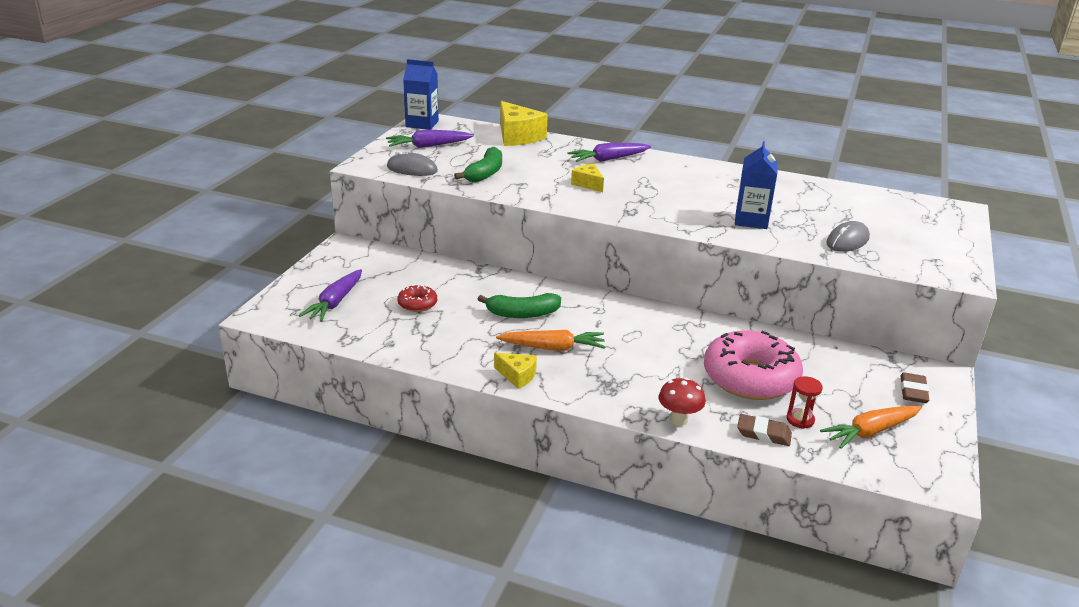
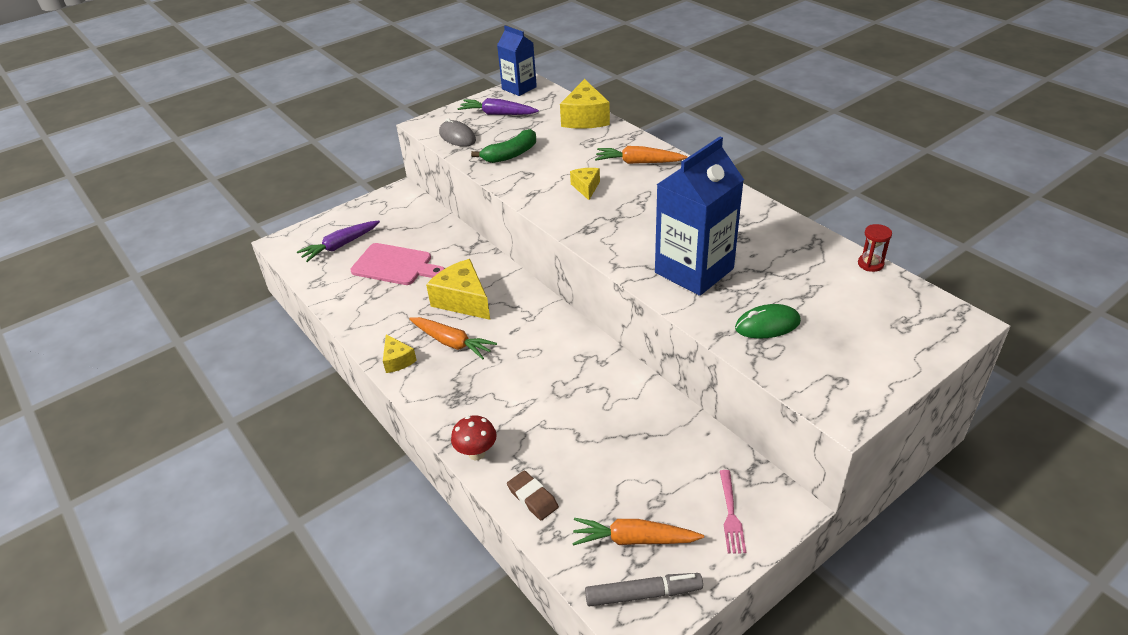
camera: 35 degrees right, 10 degrees up
(417, 304) = (395, 265): red donut -> pink cutting board
(522, 314) = (463, 300): green banana -> yellow cheese
(608, 159) = (638, 162): purple carrot -> orange carrot
(750, 377) = (585, 435): pink donut -> none
(751, 220) = (694, 271): blue carton -> blue carton, size x1.63
(800, 420) = (581, 498): red hourglass -> red hourglass (870, 264)
(847, 241) = (767, 325): grey mouse -> green mouse
(913, 391) = (730, 514): brown eraser -> pink fork
(919, 463) = (643, 594): none -> grey marker

